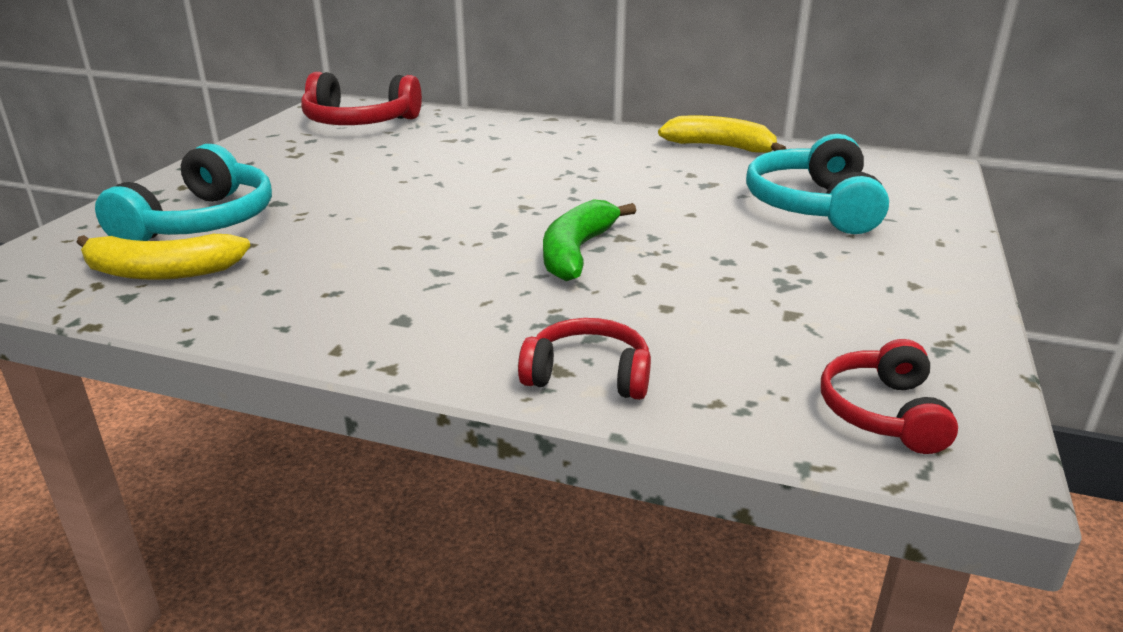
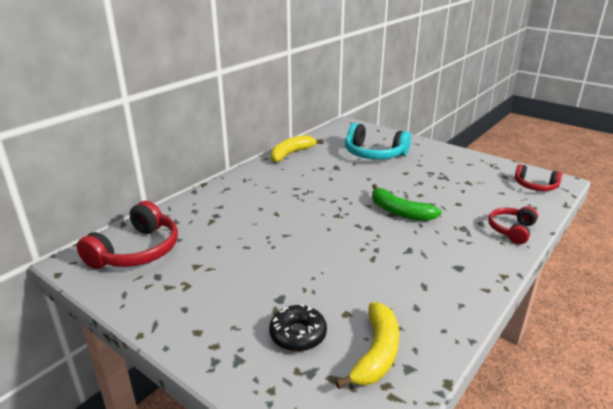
camera: 70 degrees left, 0 degrees up
(202, 222) = (298, 334): turquoise headphones -> black donut

